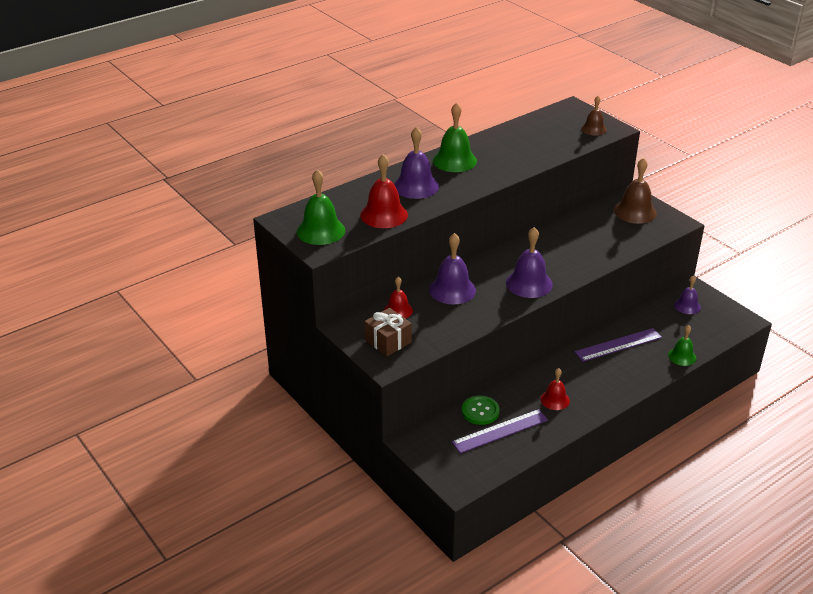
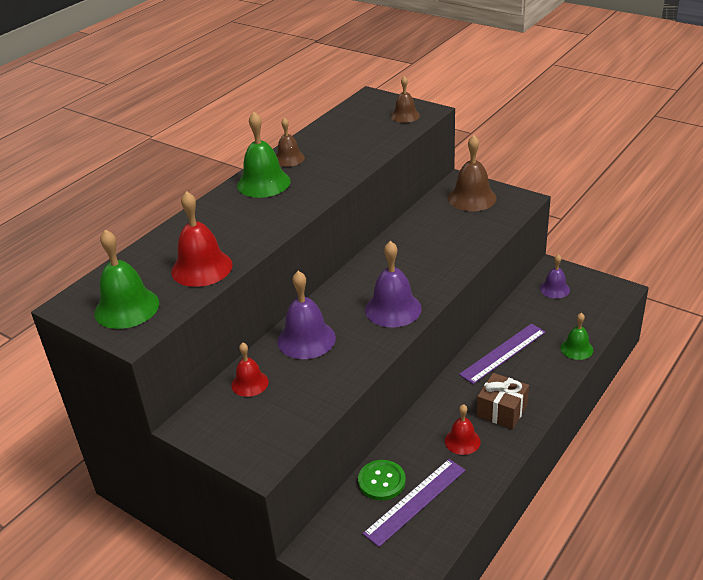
camera: 15 degrees left, 0 degrees up
(388, 341) = (251, 428): brown gift -> brown gift (502, 410)
(416, 186) = (228, 223): purple bell -> none
(482, 145) = (289, 158): none -> brown bell

